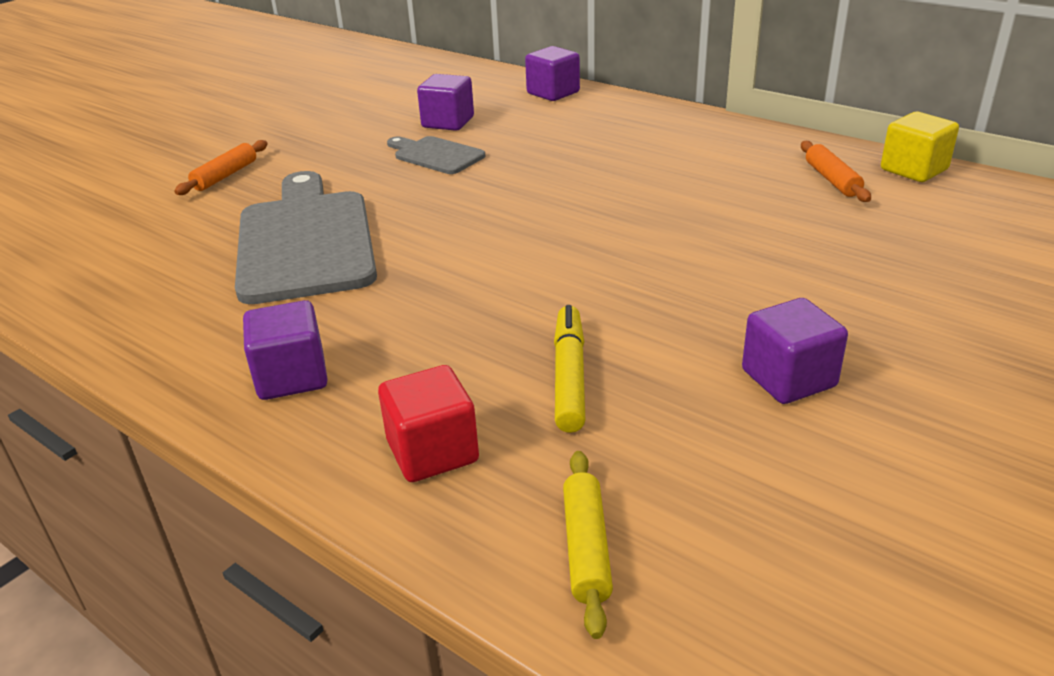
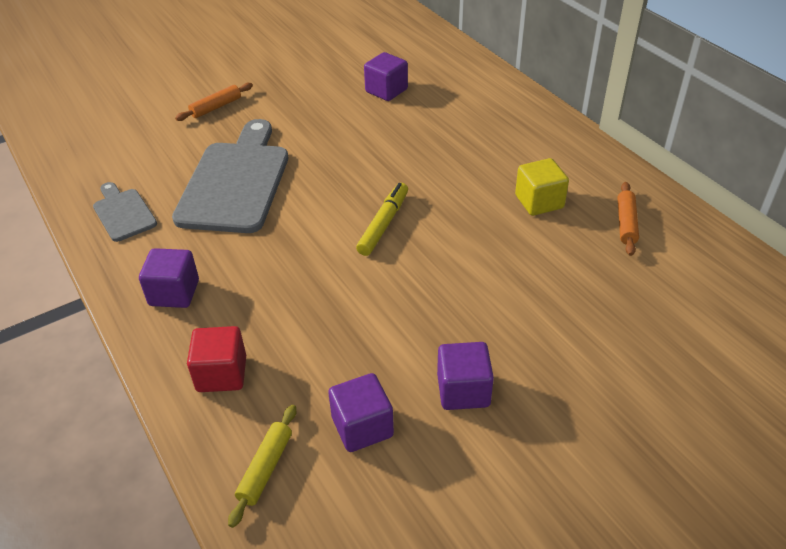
camera: 20 degrees right, 10 degrees up
(436, 155) = (360, 122): grey cutting board -> grey cutting board (123, 213)
(553, 93) = (479, 77): purple cube -> purple cube (362, 427)
(569, 376) = (330, 344): yellow marker -> yellow marker (383, 224)
(913, 170) = (698, 230): yellow cube -> yellow cube (539, 202)

